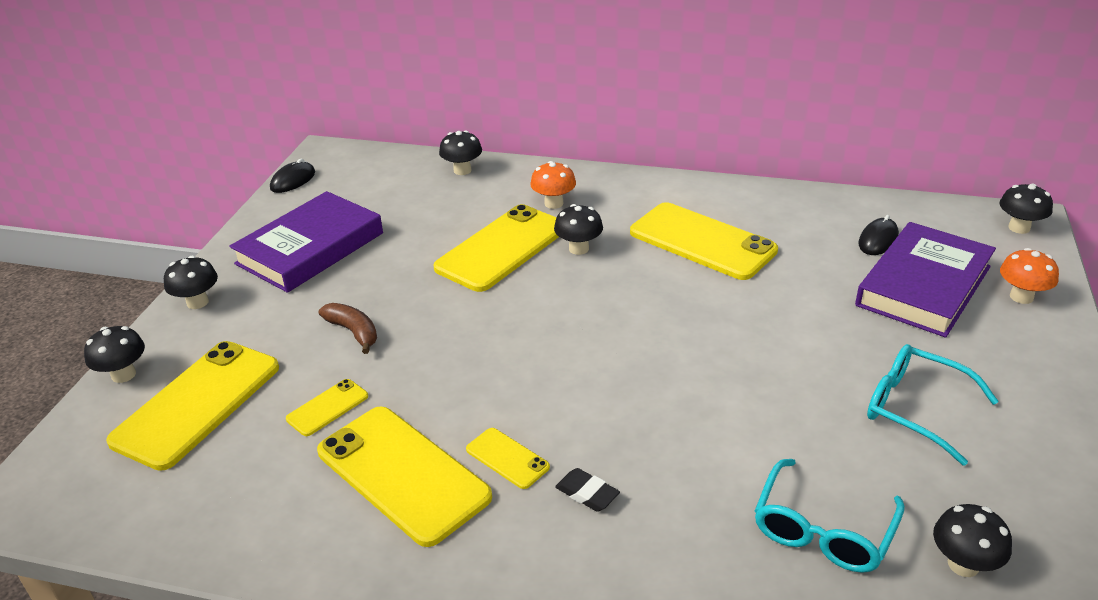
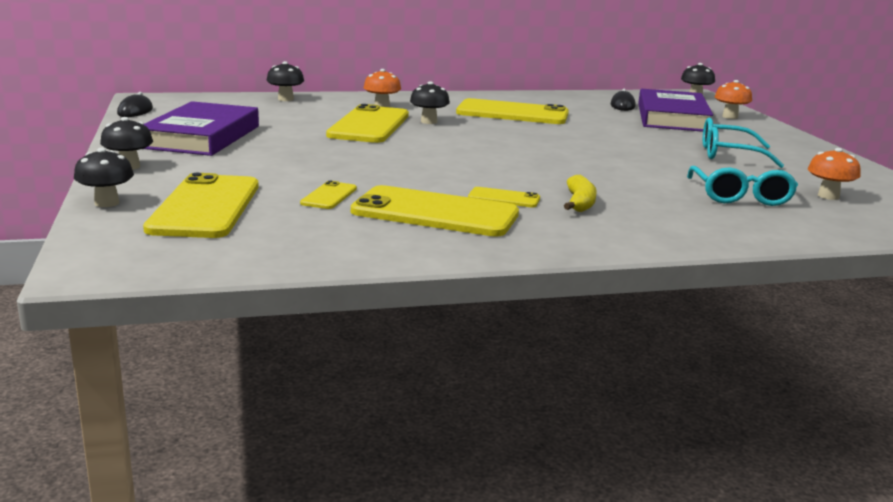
camera: 30 degrees left, 15 degrees down
(353, 332) = (300, 166): brown banana -> none
(587, 493) = (579, 203): black eraser -> yellow banana
(963, 564) = (828, 196): black mushroom -> orange mushroom

